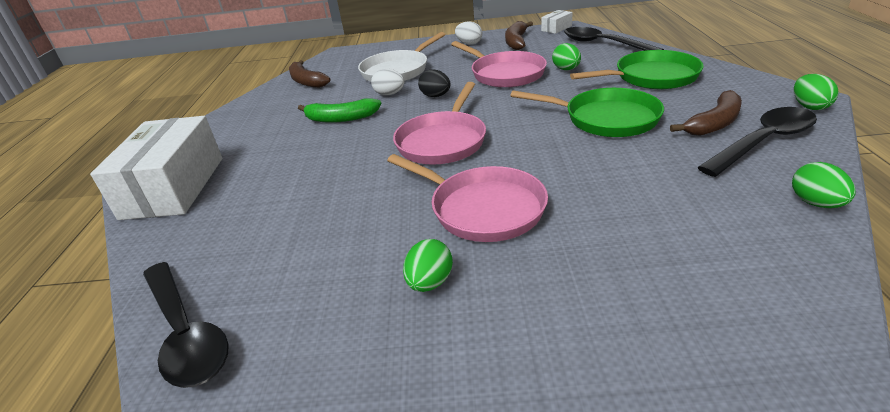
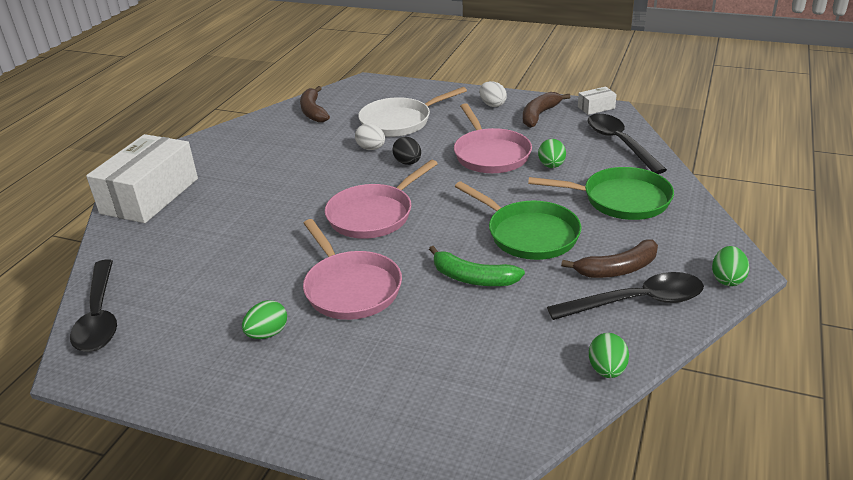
camera: 20 degrees right, 0 degrees up
(341, 118) = (312, 164): green banana -> green banana (473, 278)

